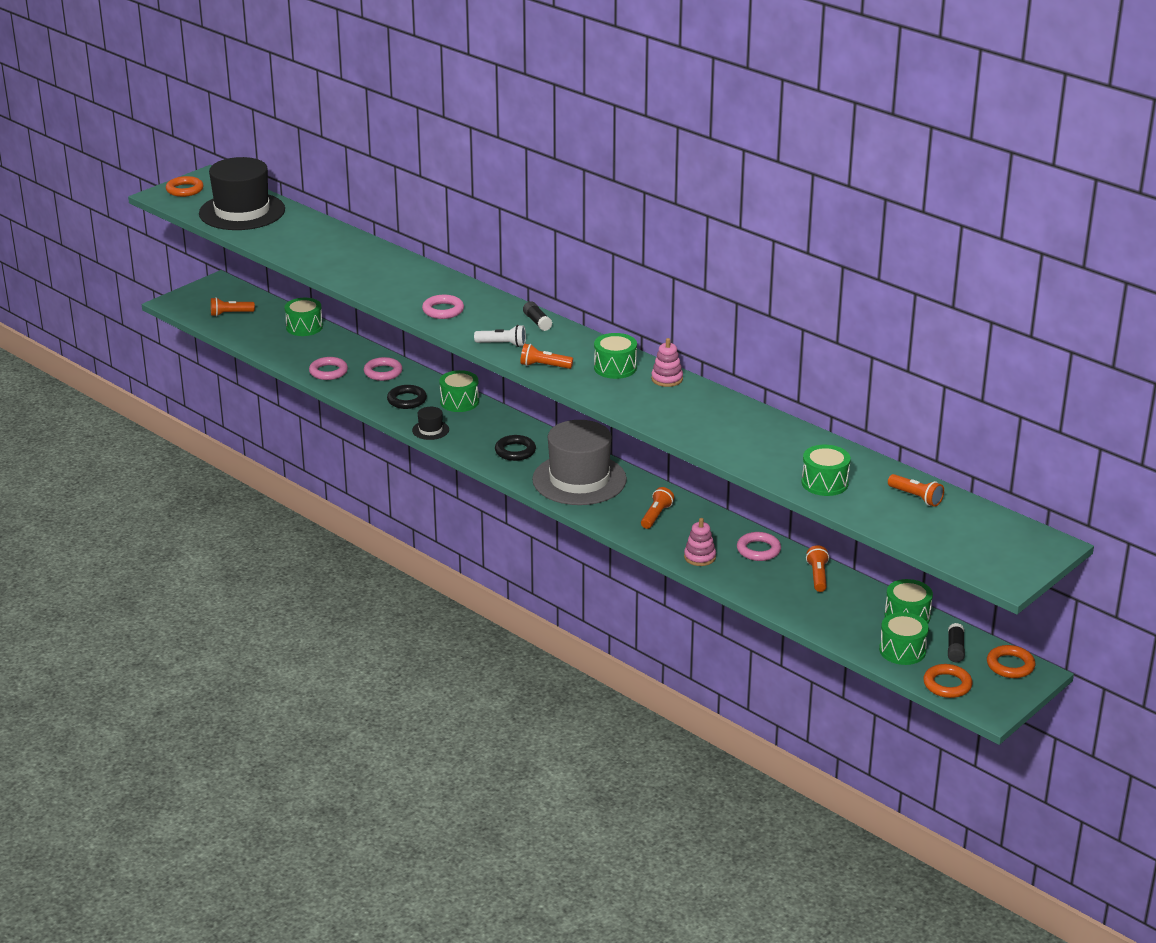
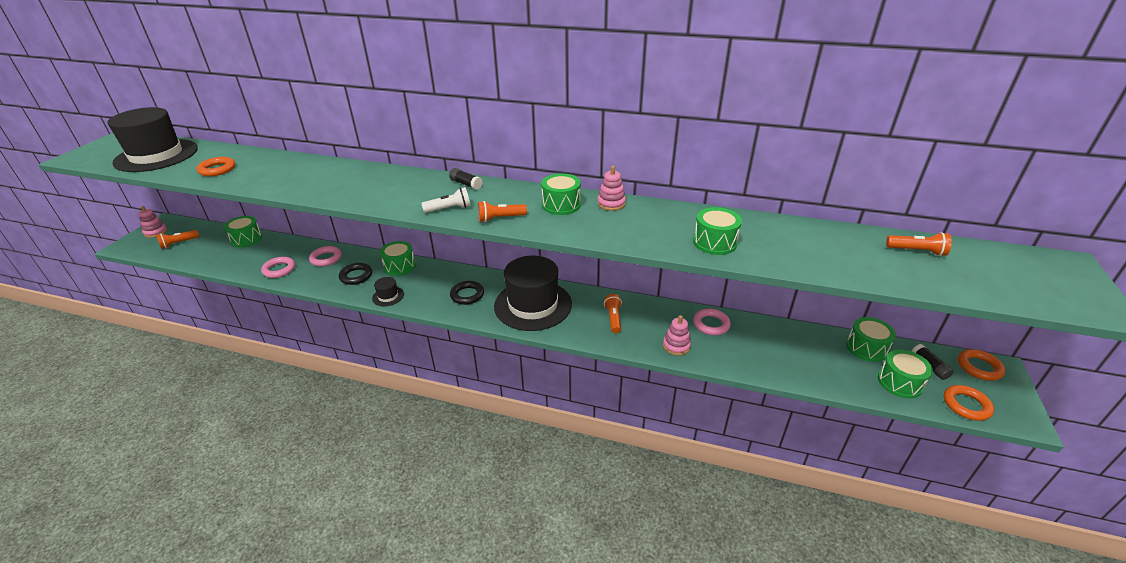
camera: 25 degrees left, 5 degrees up
(185, 190) = (97, 150): orange ring -> orange ring (217, 169)
(208, 293) = (156, 232): none -> pink stacking toy
(443, 310) = (377, 193): pink ring -> none
(579, 479) = (533, 305): grey hat -> black hat
(817, 576) = (772, 333): orange flashlight -> none
(824, 483) = (836, 260): green drum -> green drum (714, 242)

